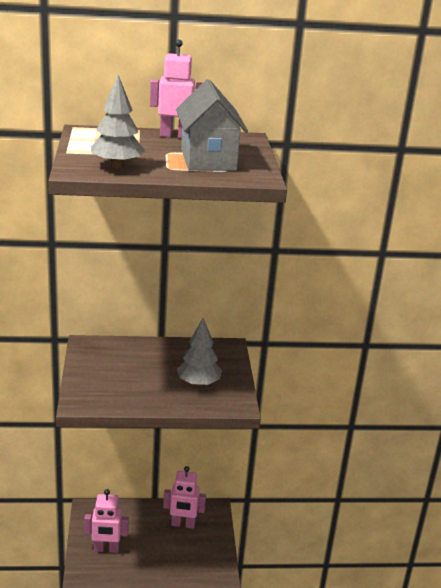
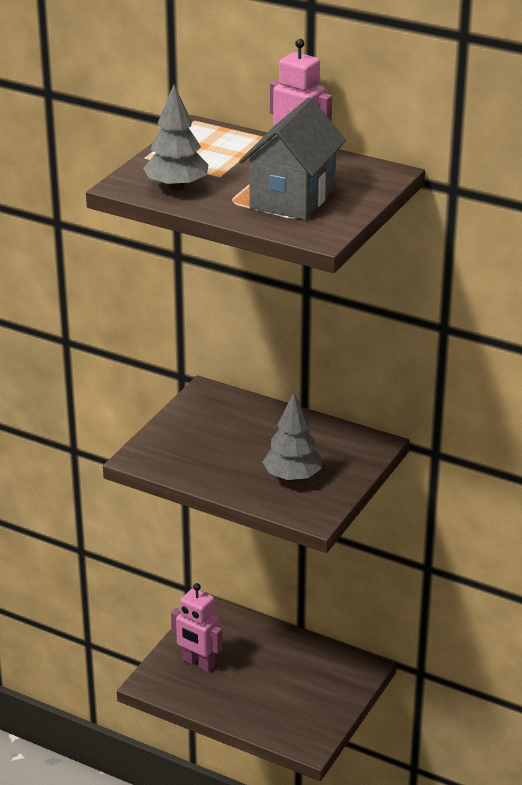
camera: 35 degrees right, 5 degrees up
(183, 524) = (310, 670): pink robot -> none

